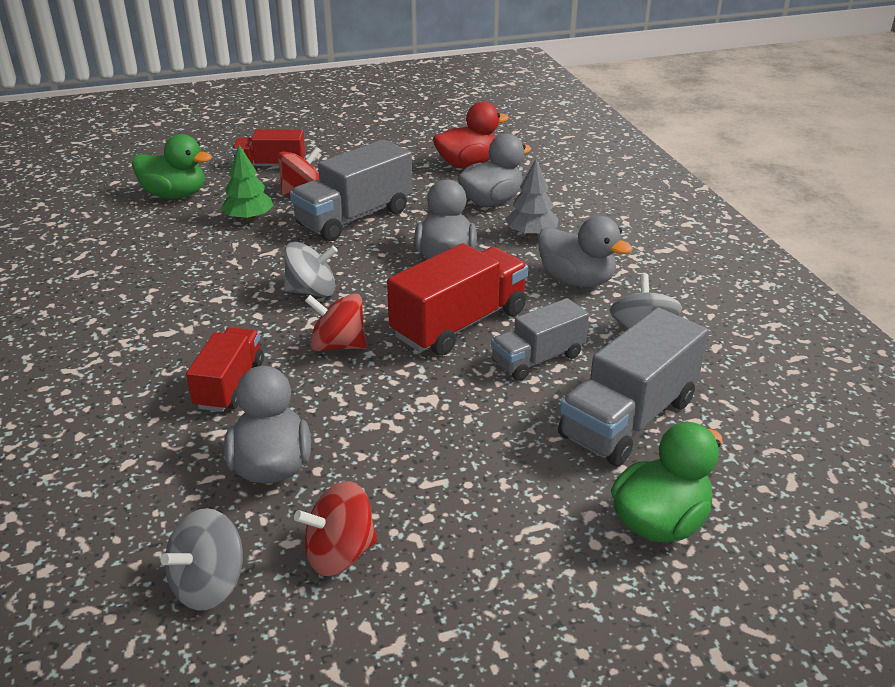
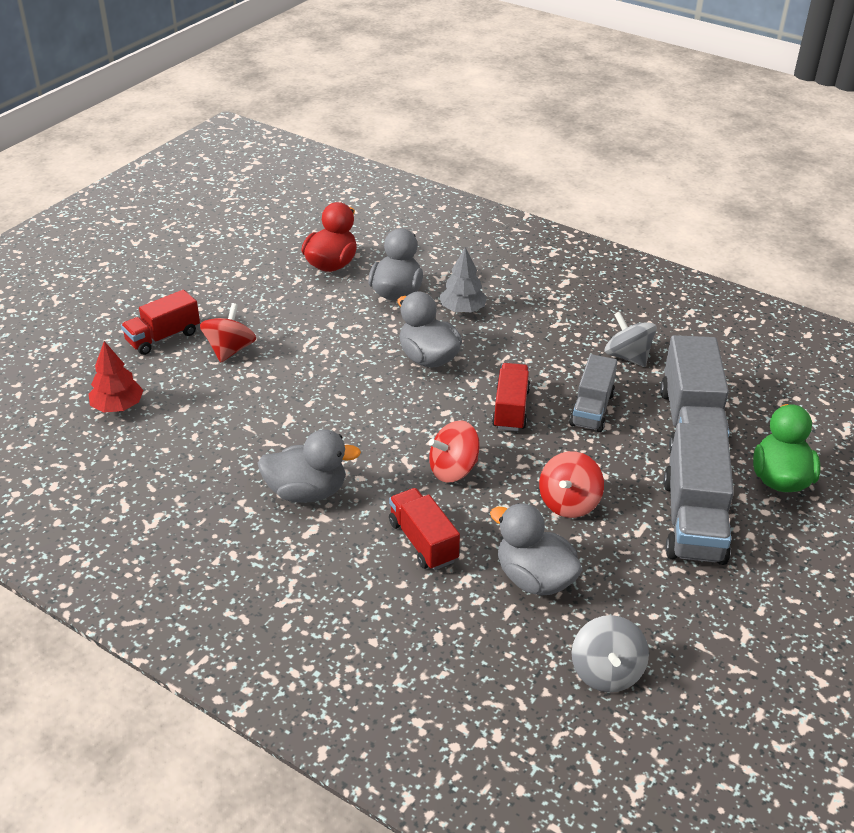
camera: 40 degrees left, 5 degrees up
(175, 195) = (118, 406): green duck -> red tree
(249, 218) = (222, 397): green tree -> none
(312, 291) = (372, 437): grey spinning top -> none
(340, 553) = (650, 605): red spinning top -> red spinning top (569, 503)
(354, 217) = (311, 356): grey truck -> grey truck (693, 520)
(459, 324) = (510, 409): red truck -> red truck, size x0.63
(576, 280) = (540, 335): grey duck -> grey duck (307, 492)

